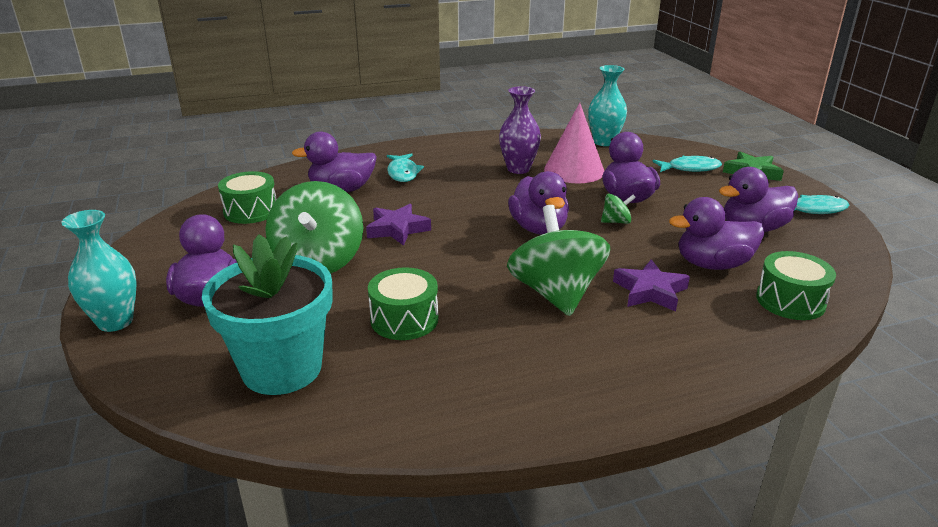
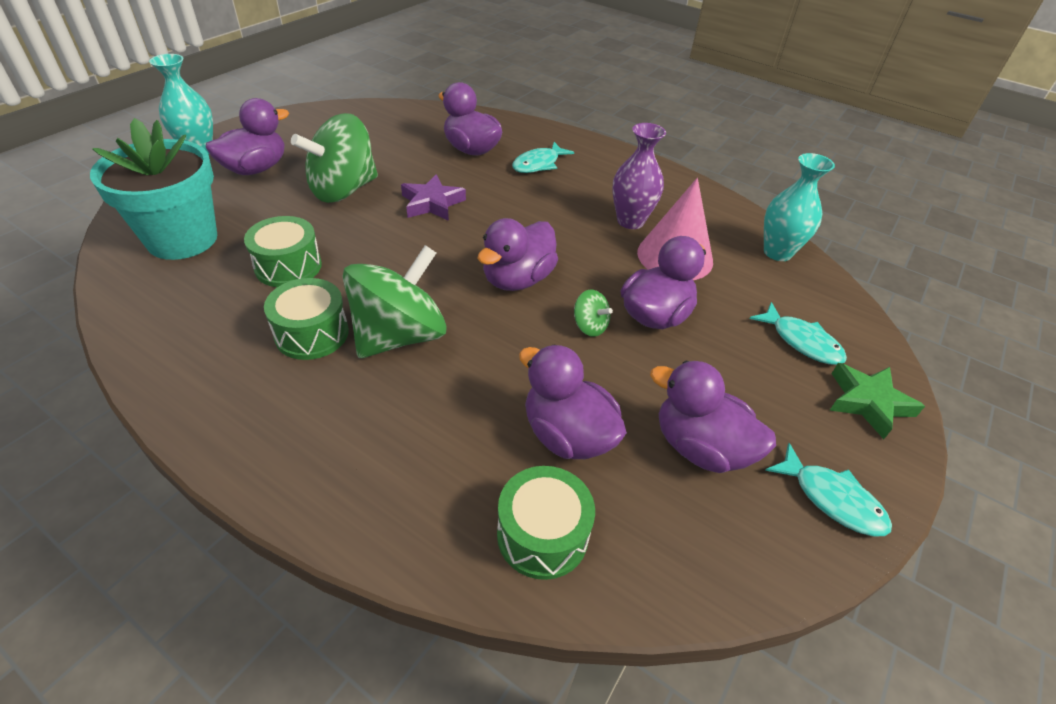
camera: 50 degrees right, 15 degrees up
(251, 211) = (392, 129): green drum -> green drum (312, 333)
(650, 291) = (460, 401): purple star -> none

